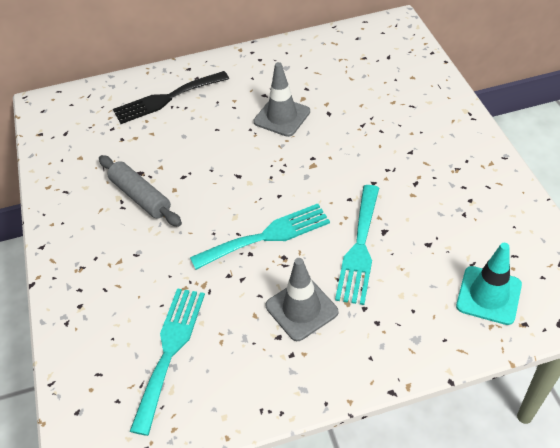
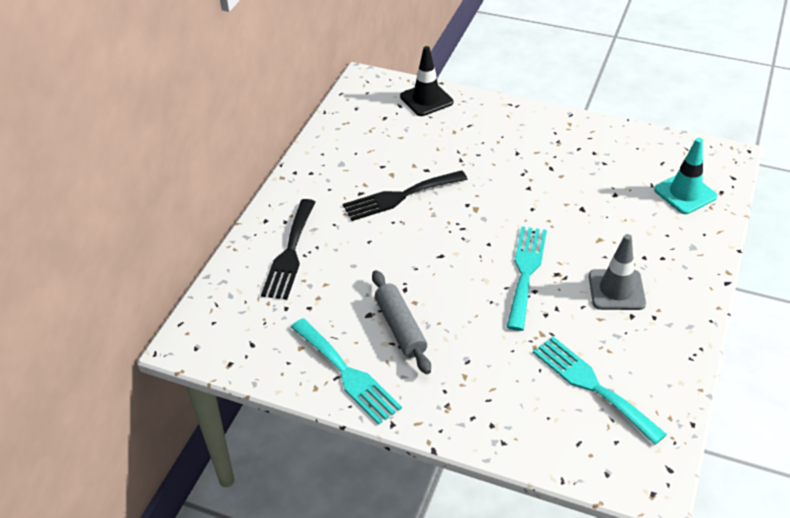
camera: 55 degrees left, 5 degrees down
(140, 197) = (400, 327): grey rolling pin -> grey rolling pin turned 75 degrees clockwise
(282, 117) = (400, 196): grey traffic cone -> black fork
(359, 248) = (586, 230): turquoise fork -> turquoise fork (347, 373)
(413, 65) = (426, 99): none -> black traffic cone

